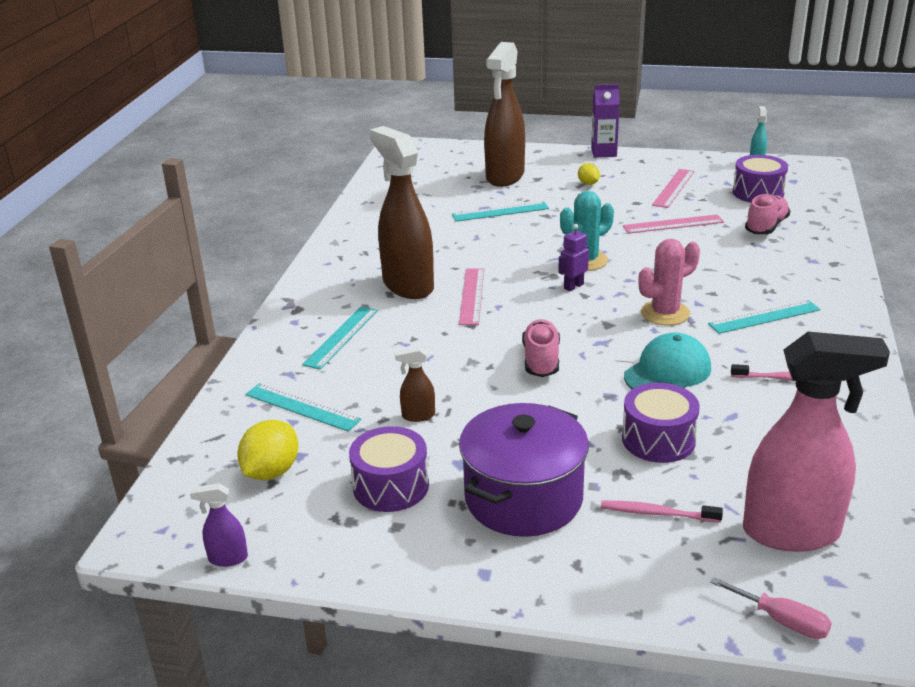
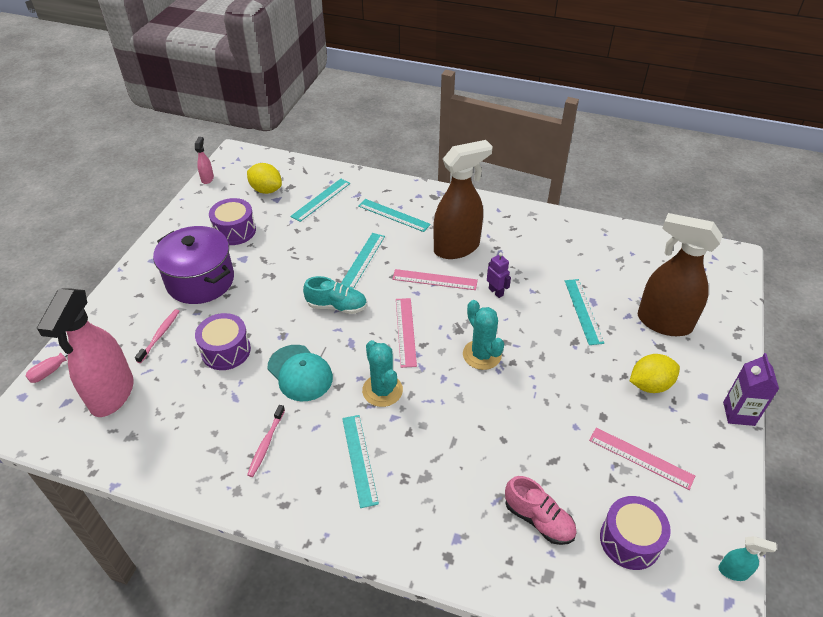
camera: 95 degrees right, 15 degrees up
(227, 558) = (207, 179): purple spray bottle -> pink spray bottle
(418, 416) = (295, 244): brown spray bottle -> none
(444, 351) = (363, 260): none -> turquoise ruler
(541, 360) = (337, 306): pink shoe -> turquoise shoe
(573, 286) = (438, 340): purple robot -> purple robot (496, 292)
(588, 183) = (650, 385): yellow lemon -> yellow lemon, size x1.75
(665, 313) = (382, 390): pink cactus -> turquoise cactus
(673, 224) = (550, 436): pink ruler -> pink ruler (405, 331)

